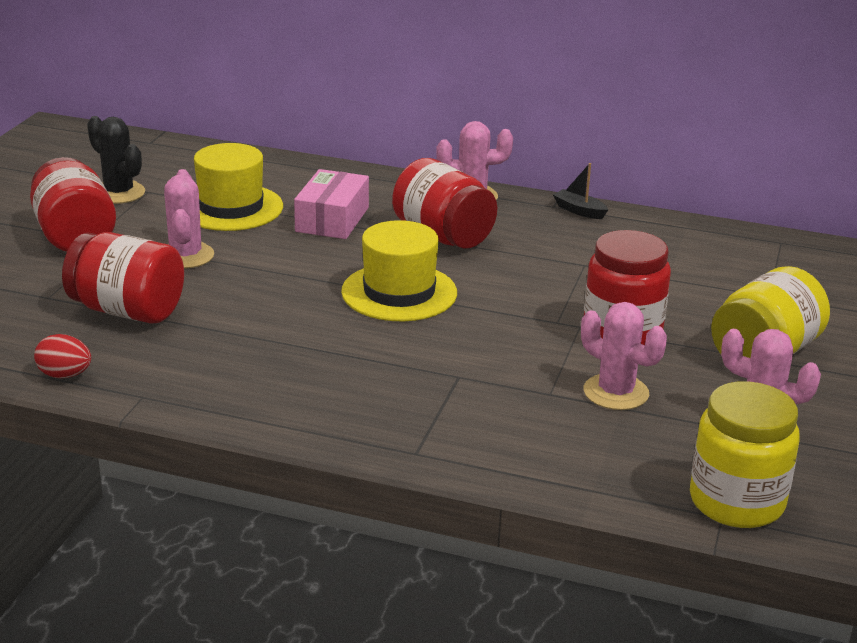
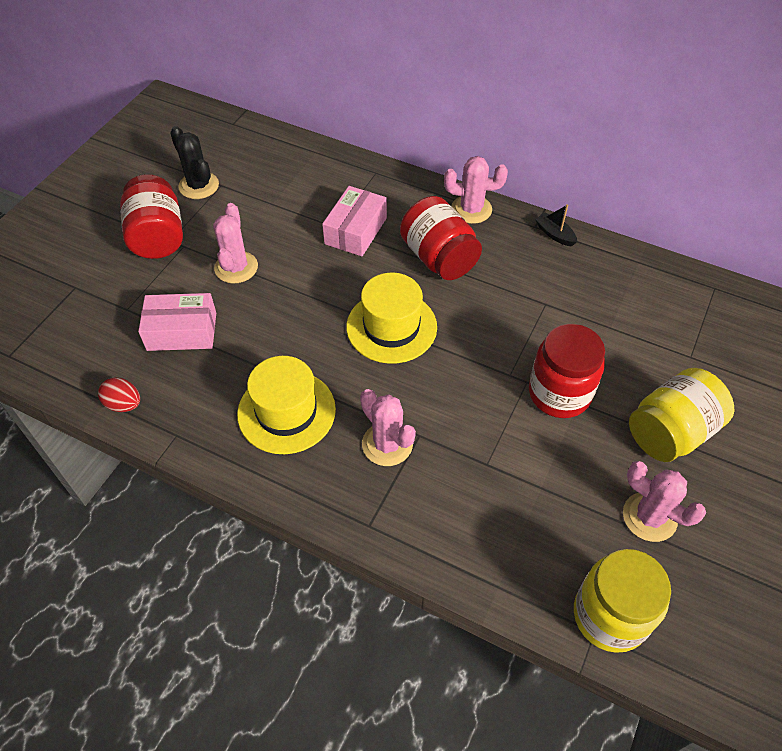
camera: 10 degrees right, 25 degrees up
(127, 311) = (182, 331): red jar -> pink box
(231, 208) = (280, 210): yellow hat -> yellow hat (286, 411)
(616, 392) = (539, 468): pink cactus -> pink cactus (387, 444)

